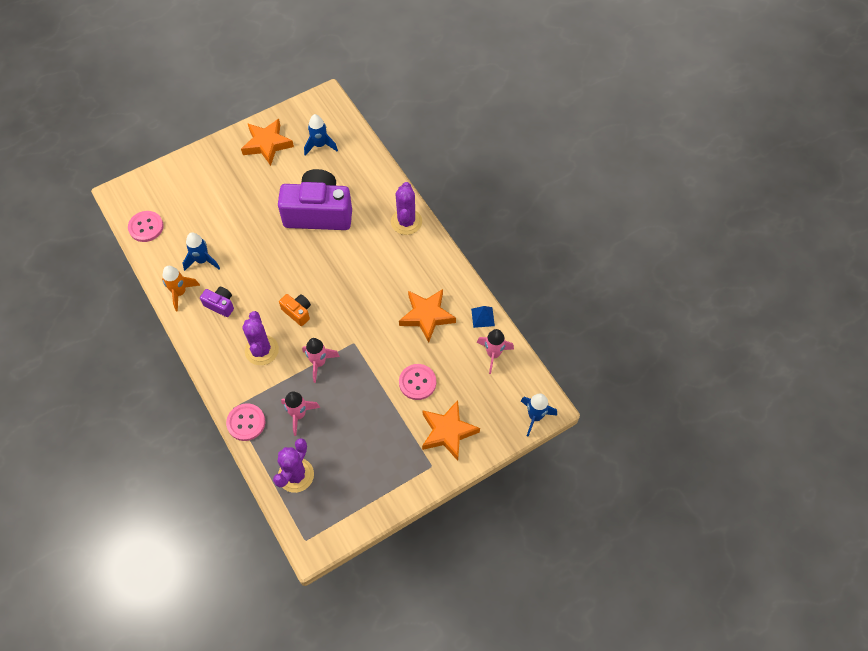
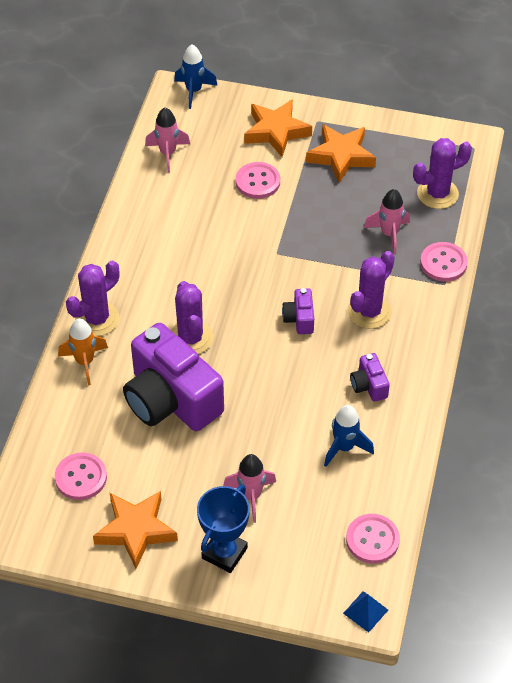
camera: 135 degrees left, 10 degrees down
(180, 293) = (399, 431): orange rocket -> orange rocket (85, 362)
(214, 167) = (224, 553): none -> blue trophy
(297, 312) = (299, 319): orange camera -> purple camera
(319, 363) = (327, 261): pink rocket -> pink rocket (251, 496)
(320, 145) = (81, 477): blue rocket -> pink button
(345, 252) = (190, 338): none -> purple cactus
(427, 316) = (185, 224): orange star -> orange star (341, 156)
(483, 317) = (138, 186): blue pyramid -> blue pyramid (365, 611)

